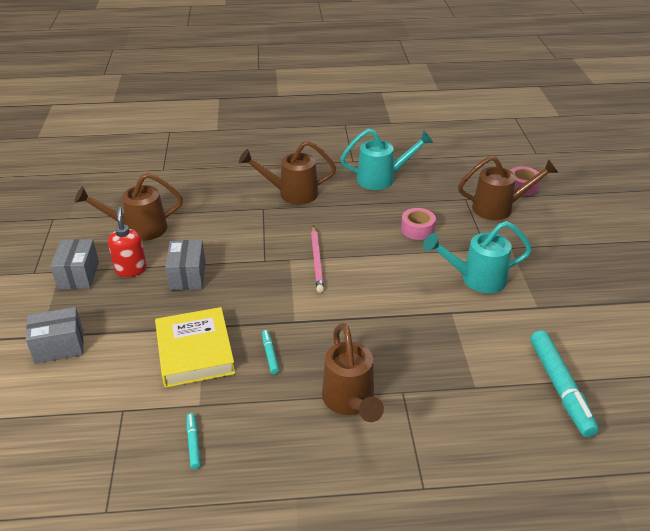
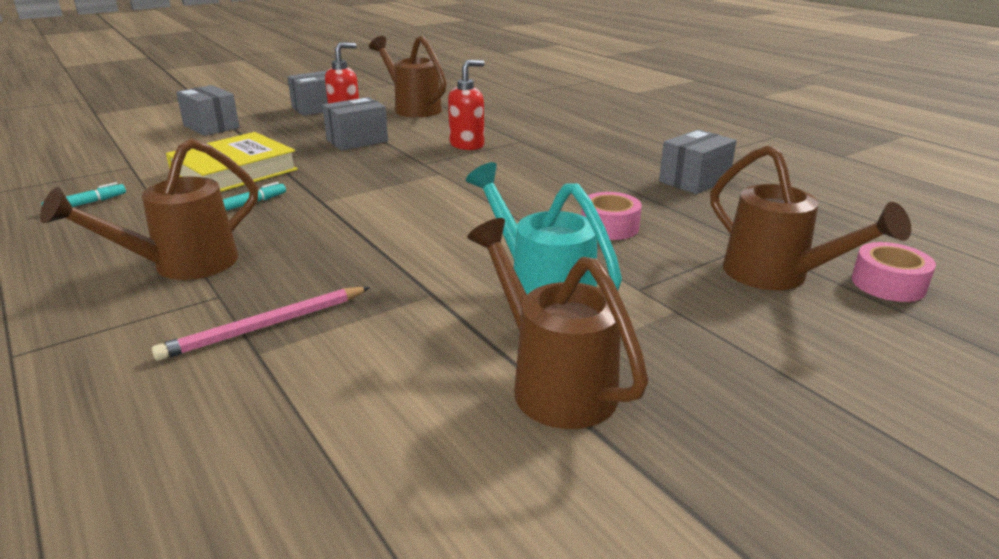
camera: 60 degrees right, 10 degrees down
(249, 232) = (467, 145): none -> red soap dispenser
(291, 194) = (571, 145): brown watering can -> brown watering can (552, 382)
(317, 260) = (454, 186): pink pencil -> pink pencil (266, 326)
(382, 179) = (694, 180): turquoise watering can -> grey box
(560, 387) = (301, 449): turquoise marker -> none

